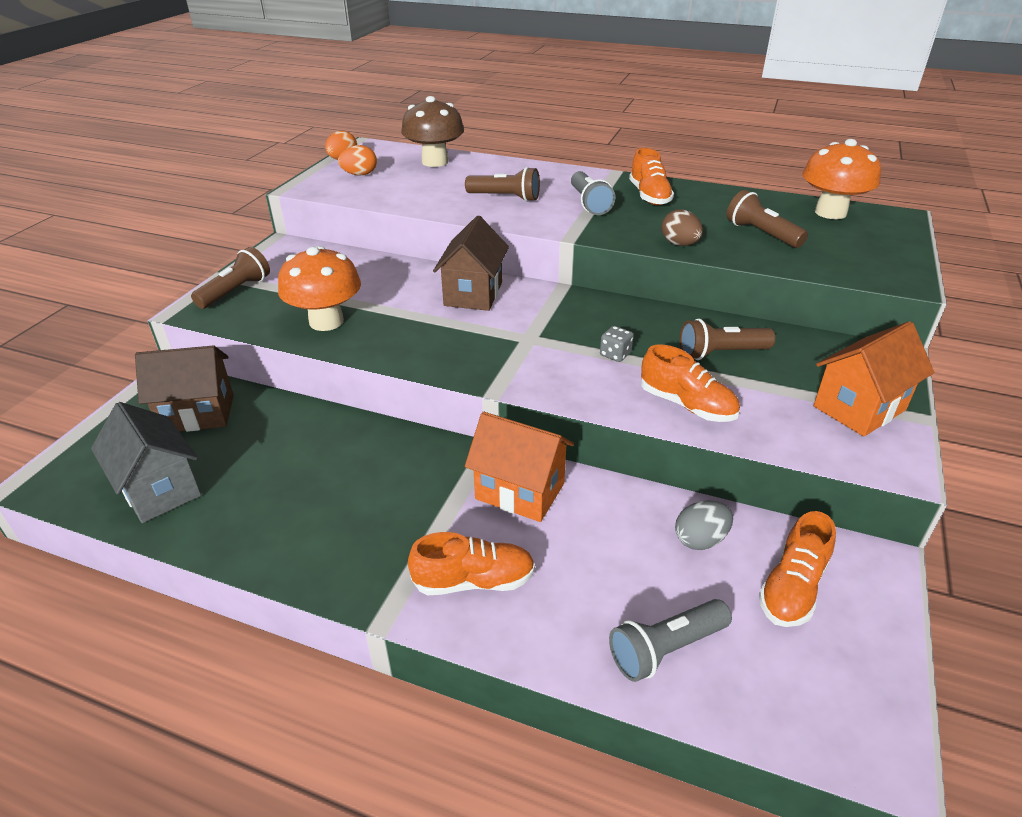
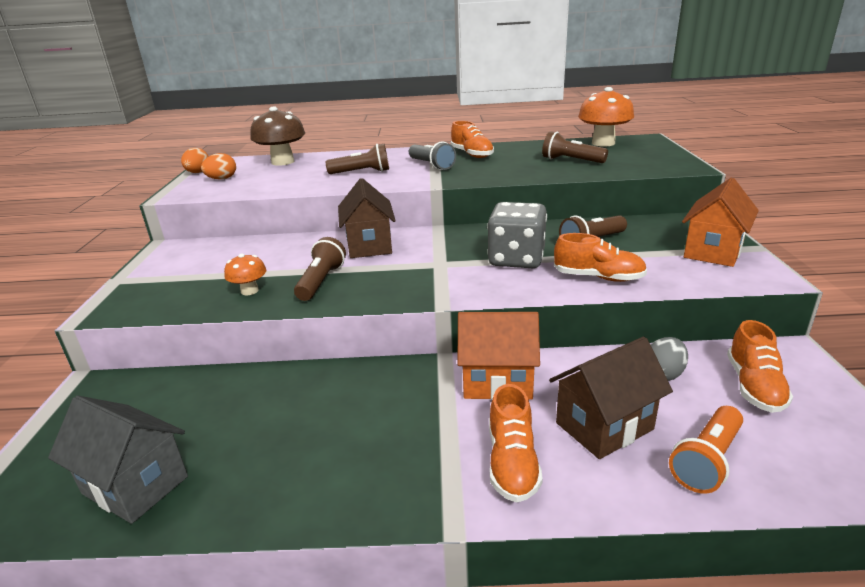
camera: 20 degrees left, 10 degrees down
(198, 414) = (141, 406): brown house -> brown house (604, 426)
(236, 291) = (141, 288): brown flashlight -> brown flashlight (321, 281)
(326, 321) = (249, 291): orange mushroom -> orange mushroom, size x0.53
(474, 581) = (512, 463): orange shoe -> orange shoe turned 120 degrees clockwise
(615, 354) = (516, 259): grey dice -> grey dice, size x2.42
(665, 649) = (707, 461): grey flashlight -> orange flashlight
(679, 244) = (521, 175): brown egg -> none

